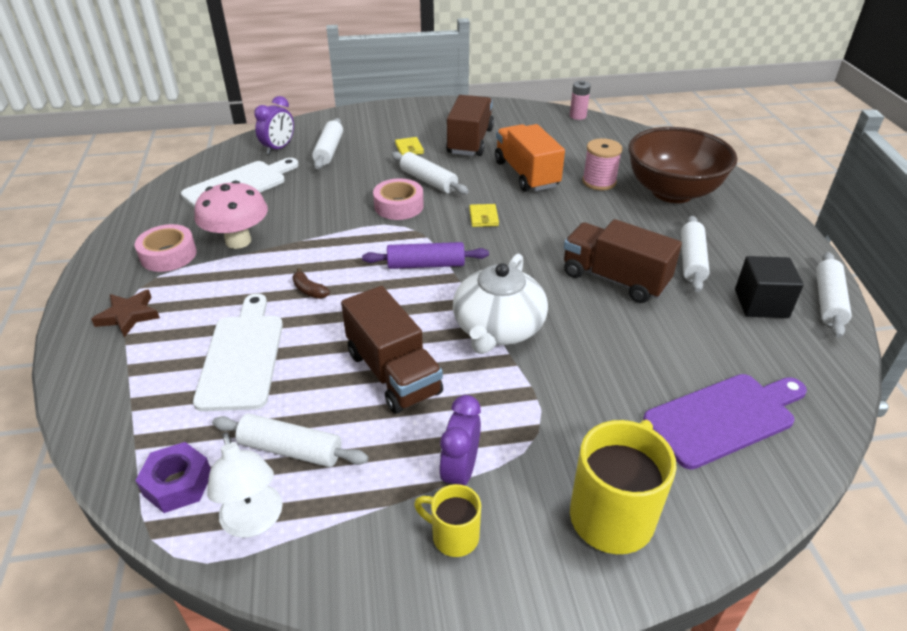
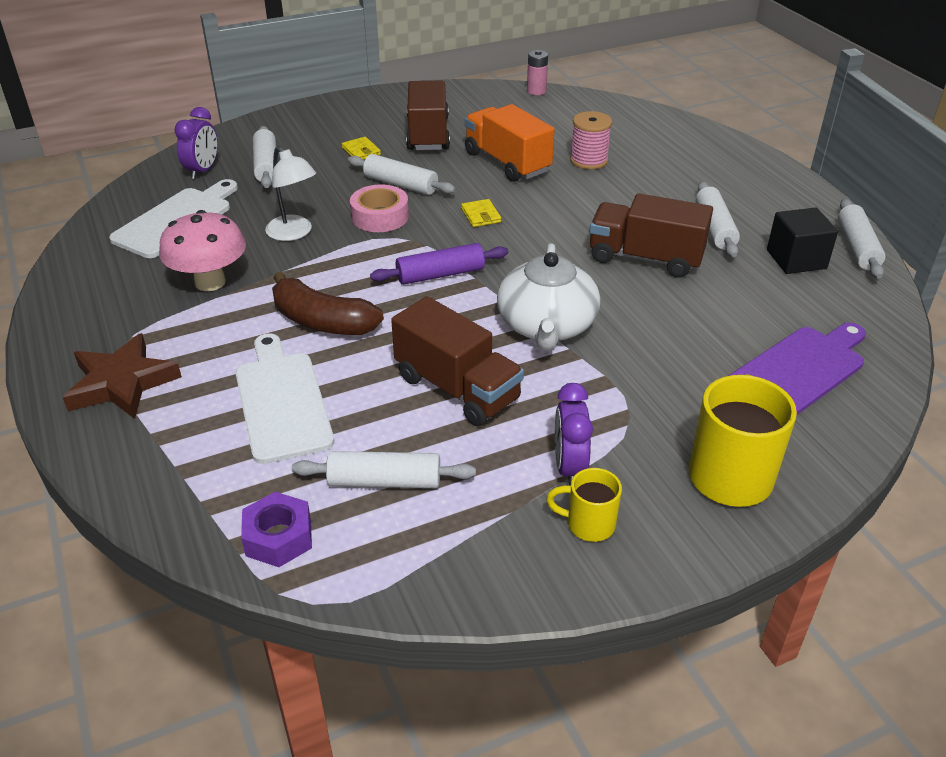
camera: 15 degrees left, 0 degrees up
(128, 315) = (122, 383): brown star -> brown star, size x1.51
(168, 255) = (132, 310): pink tape -> none
(254, 522) = (381, 554): white lamp -> white lamp (294, 233)
(309, 290) = (322, 322): brown banana -> brown banana, size x2.20
(672, 192) = (669, 161): brown bowl -> none

